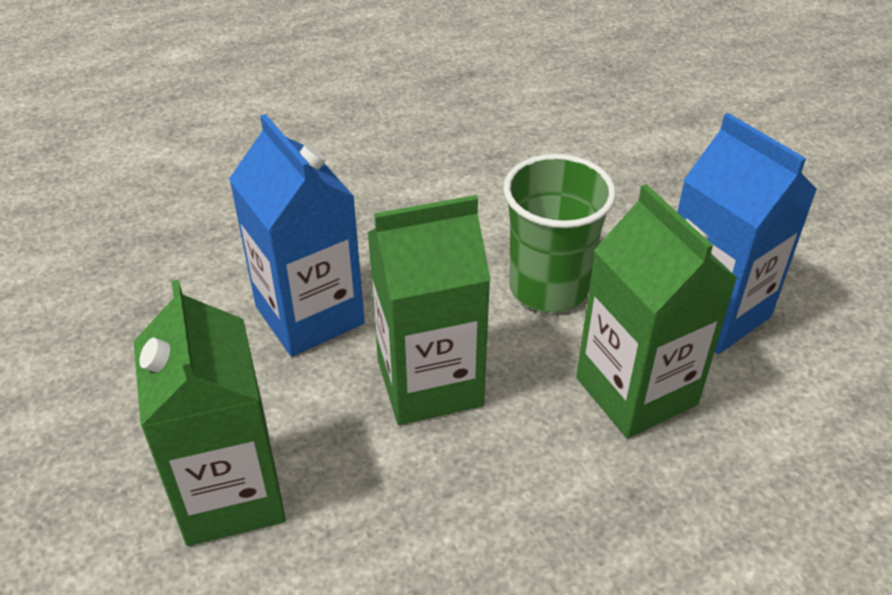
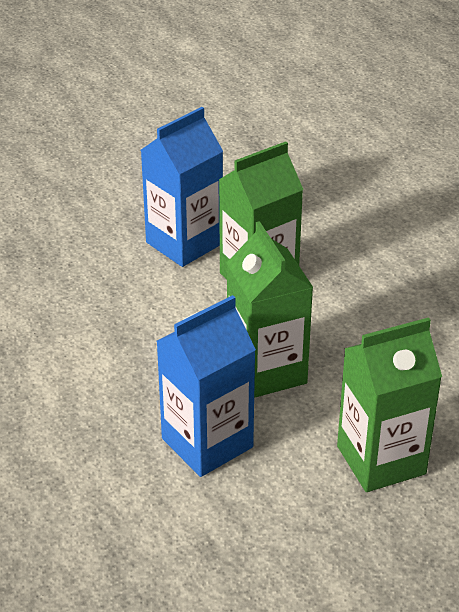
camera: 95 degrees left, 5 degrees down
(548, 287) = (166, 316): green cup -> none

